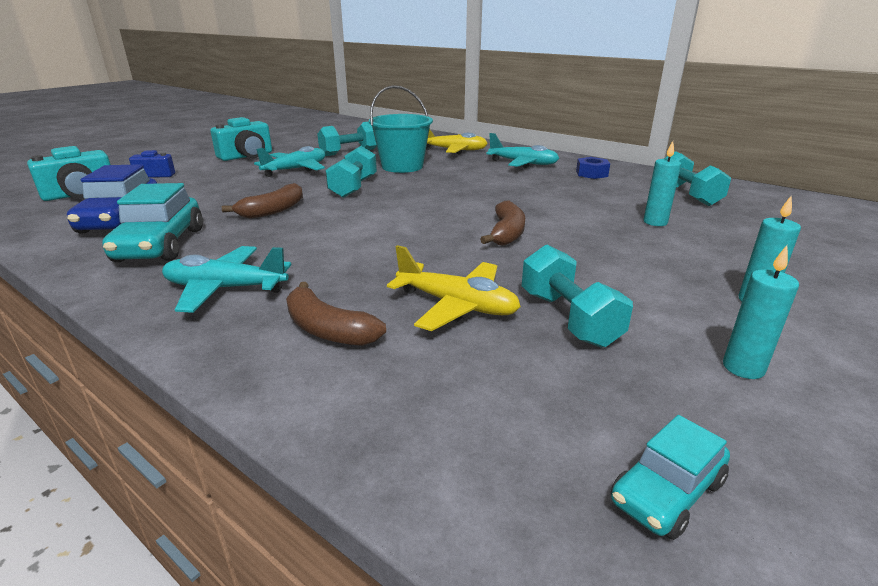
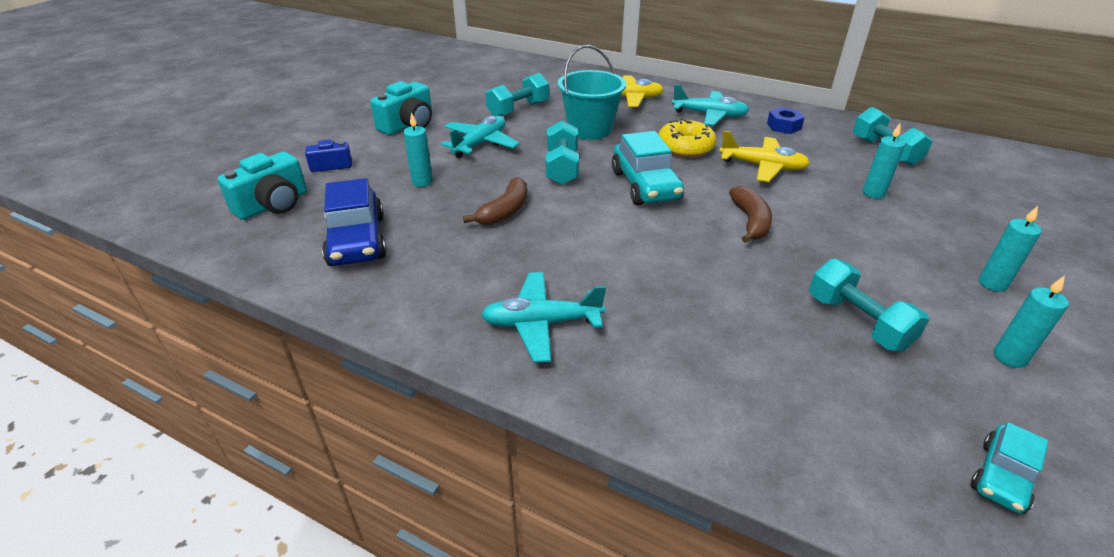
camera: 10 degrees left, 10 degrees up
(161, 245) = (430, 273): turquoise car -> turquoise car (645, 186)
(220, 188) = (422, 182): none -> turquoise candle
(328, 330) = (669, 360): brown banana -> none
(456, 305) = (759, 319): yellow plane -> yellow plane (762, 167)
(482, 181) = (685, 147): none -> yellow donut

